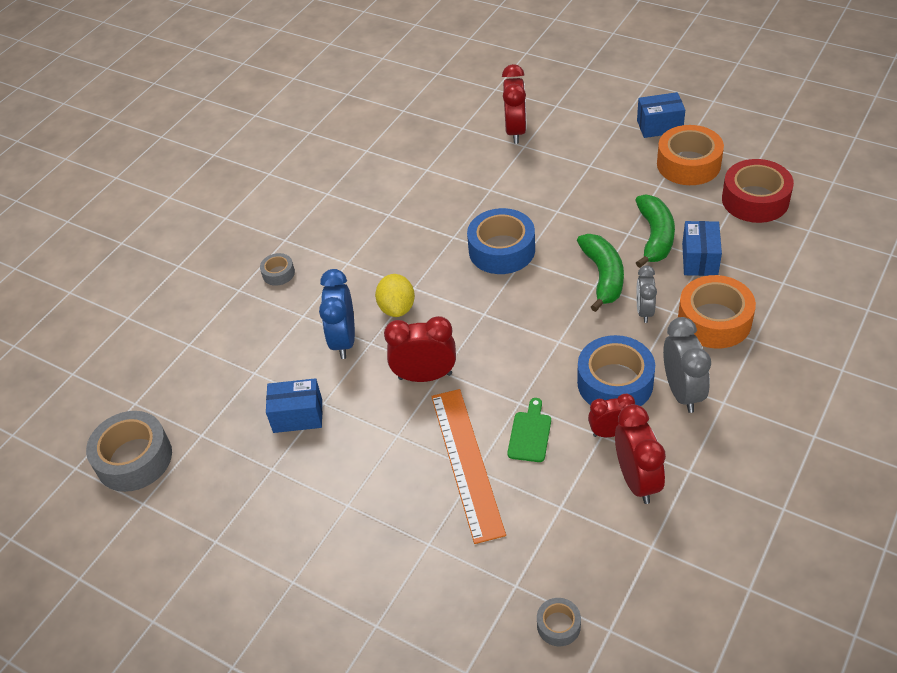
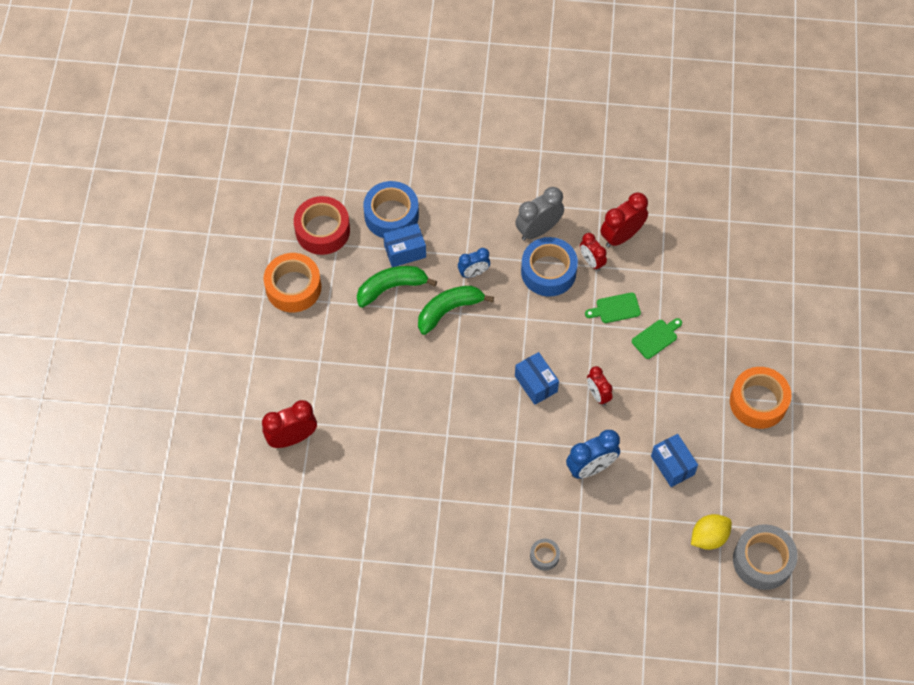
camera: 120 degrees left, 15 degrees up
(397, 308) = (542, 443): yellow lemon -> yellow lemon (709, 537)
(425, 376) = (598, 395): red clock -> red clock, size x0.63
(467, 462) = (656, 338): orange ruler -> green cutting board
(502, 250) = (448, 392): blue tape -> blue tape (391, 215)
(558, 625) = (740, 247): grey tape -> none
(644, 311) = (473, 273): grey clock -> blue clock
(659, 126) = (248, 323): blue box -> blue box (536, 384)
(714, 320) = (464, 227): orange tape -> orange tape (758, 402)

